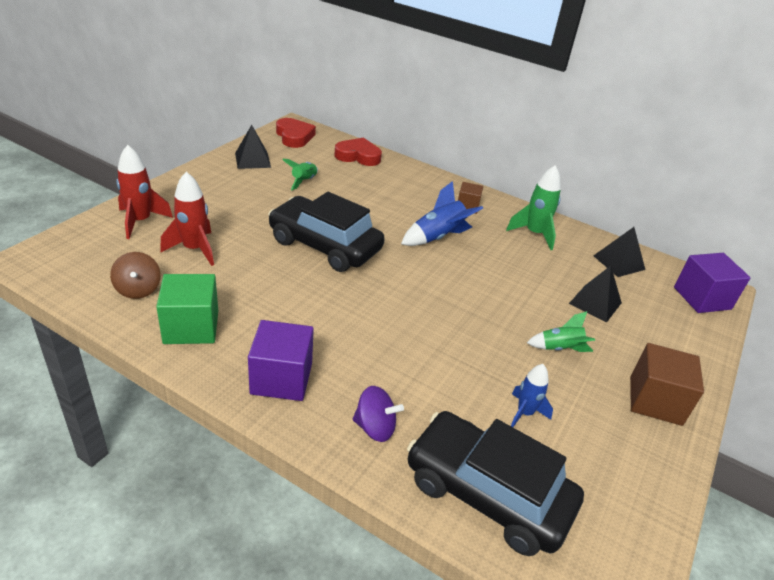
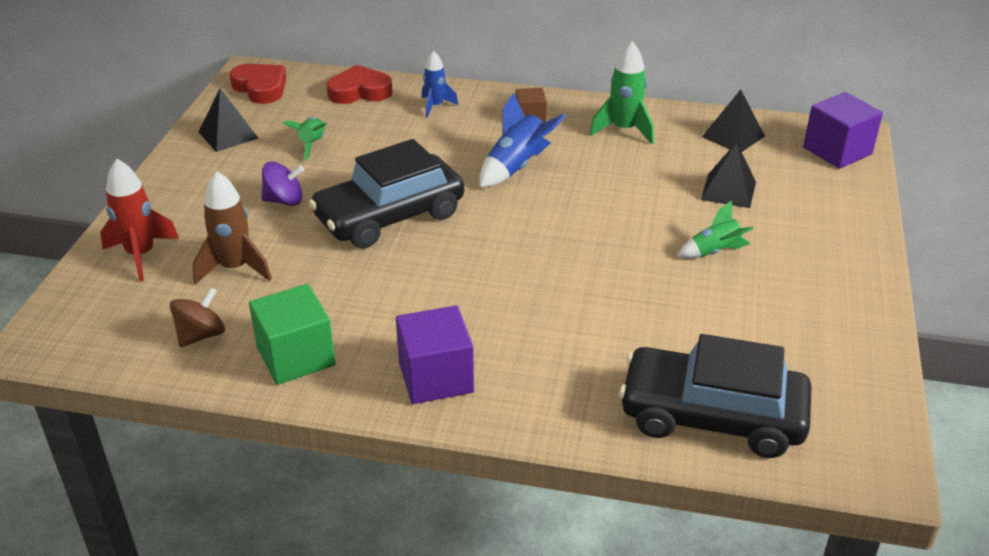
camera: 15 degrees left, 0 degrees up
(138, 289) = (201, 335): brown spinning top -> brown spinning top turned 105 degrees counterclockwise
(194, 249) = (235, 268): red rocket -> brown rocket
(325, 245) = (389, 216): black car -> black car turned 45 degrees counterclockwise
(375, 427) = (566, 393): purple spinning top -> purple spinning top (284, 200)
(524, 413) = (710, 329): blue rocket -> blue rocket (435, 106)
(655, 400) = (834, 274): brown cube -> none

